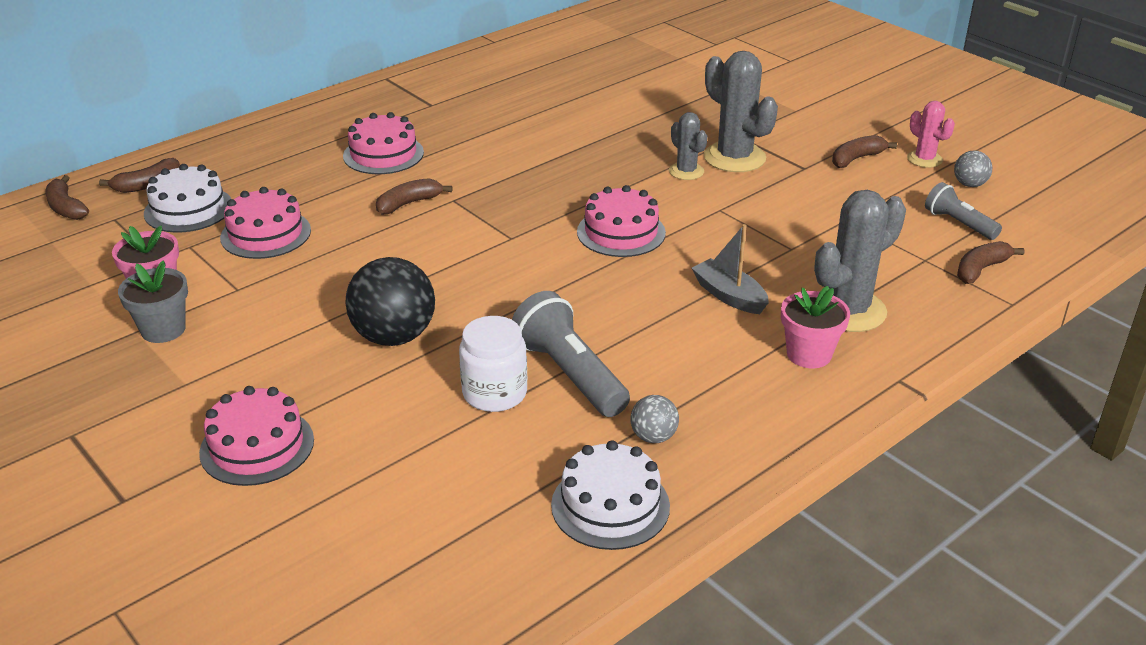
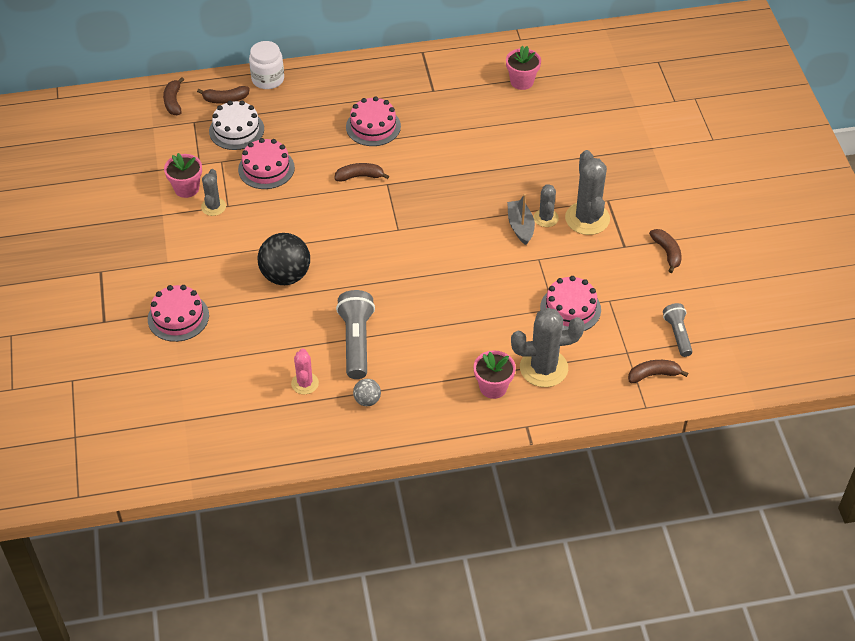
camera: 30 degrees right, 15 degrees up
(163, 330) = (176, 219): grey flower pot -> none
(215, 297) = (213, 207): none -> grey cactus
(494, 393) = (310, 336): white jar -> white jar (268, 79)
(531, 71) = (522, 81): none -> pink flower pot
(610, 505) = (315, 429): white cake -> none
(621, 232) = (464, 252): pink cake -> pink cake (570, 308)
(729, 296) = (485, 327): grey boat -> grey boat (520, 226)
(856, 158) = (667, 253): brown banana -> brown banana turned 75 degrees clockwise
(924, 159) = (712, 272): pink cactus -> pink cactus (305, 383)
(969, 184) = (719, 306): grey ball -> none

